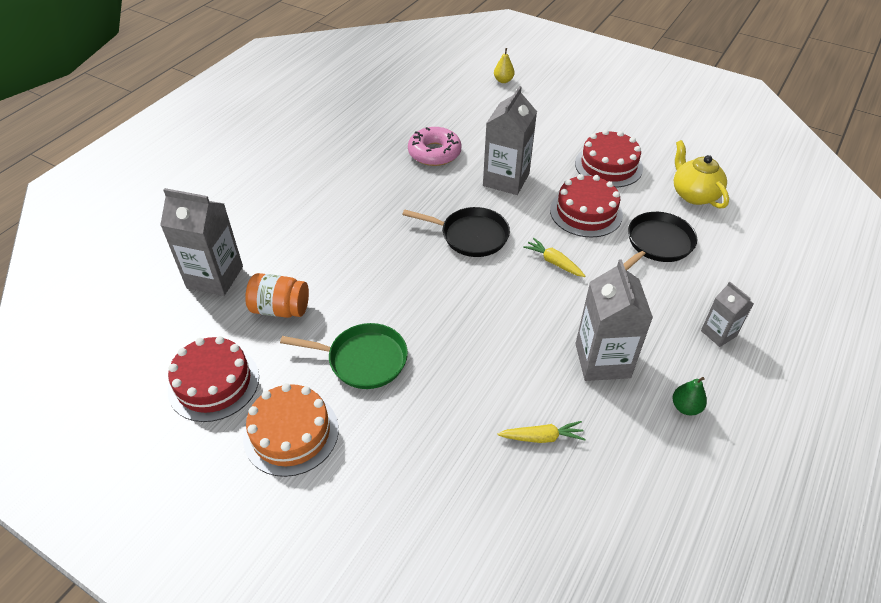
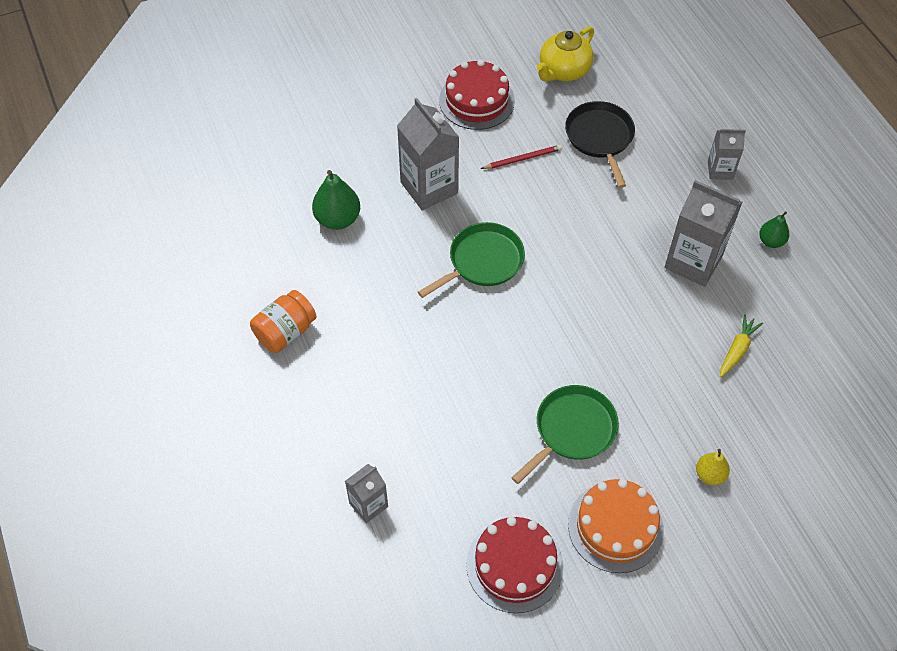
camera: 55 degrees left, 10 degrees up
(215, 277) = (368, 505): grey carton -> grey carton, size x0.56
(280, 309) = (459, 466): orange jar -> orange jar (285, 332)
(434, 153) = (337, 219): pink donut -> green pear
(471, 236) = (483, 261): black pan -> green pan
(503, 80) = (272, 91): yellow pear -> yellow pear (709, 475)
(554, 262) = (564, 222): yellow carrot -> none
(586, 212) = (523, 159): red cake -> red pencil
(694, 194) = (563, 71): yellow teapot -> yellow teapot turned 60 degrees counterclockwise

